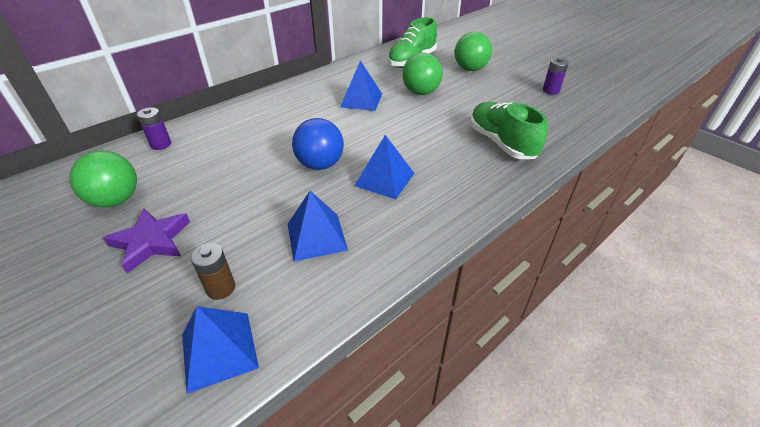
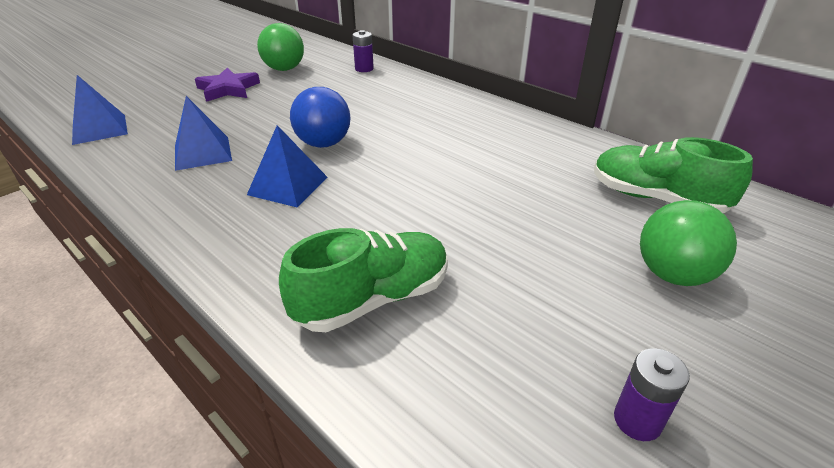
camera: 85 degrees right, 5 degrees down
(221, 288) = (161, 121): brown battery -> none
(361, 100) = (484, 158): blue pyramid -> none
(421, 92) = (531, 210): green ball -> none

